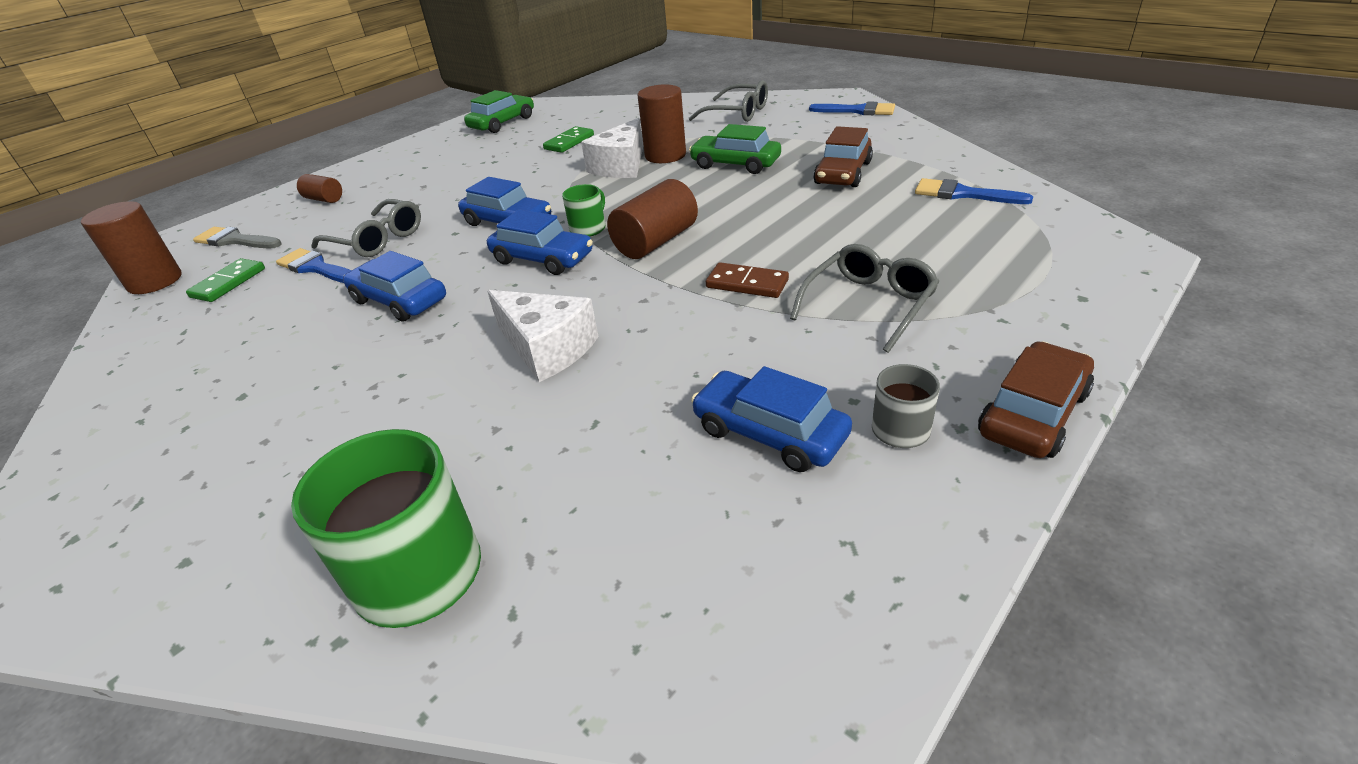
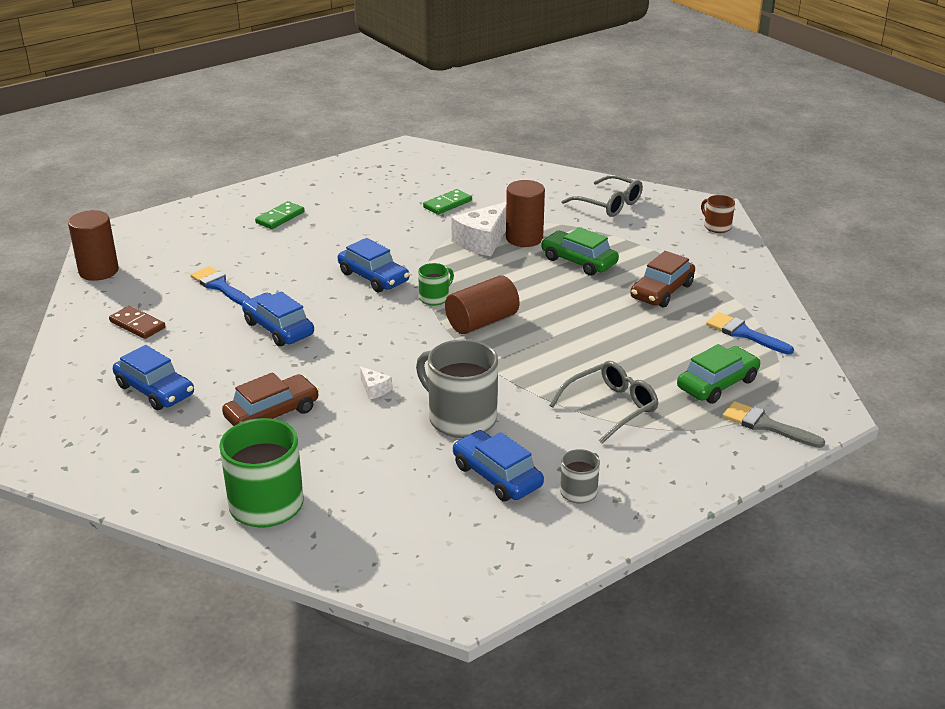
camera: 10 degrees right, 5 degrees down
(228, 283) = (153, 285): green domino -> green domino (280, 217)
(235, 240) = (157, 246): grey brush -> grey brush (766, 425)
(324, 199) = (229, 220): brown cylinder -> none
(377, 240) = (268, 270): grey glasses -> none
(502, 123) = (395, 167): green car -> green car (717, 384)
(542, 259) = (391, 317): blue car -> blue car (155, 390)
(547, 348) = (374, 389): white cheese -> white cheese, size x0.46
(680, 361) = (461, 418): none -> grey mug
(747, 284) = (533, 372): brown domino -> brown domino (137, 325)
(858, 111) = (716, 227): blue brush -> brown mug
(1033, 414) = (667, 501): brown car -> brown car (272, 413)

